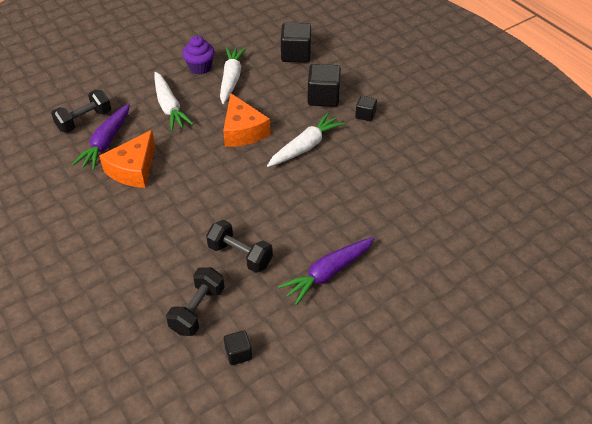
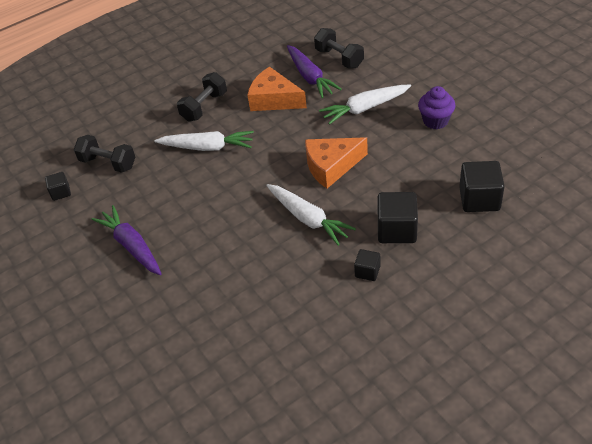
camera: 95 degrees right, 0 degrees up
(106, 142) = (310, 77): purple carrot -> purple carrot turned 135 degrees counterclockwise
(231, 79) = (418, 148): white carrot -> white carrot (207, 147)
(240, 255) = (162, 182): black dumbbell -> black dumbbell (204, 107)

